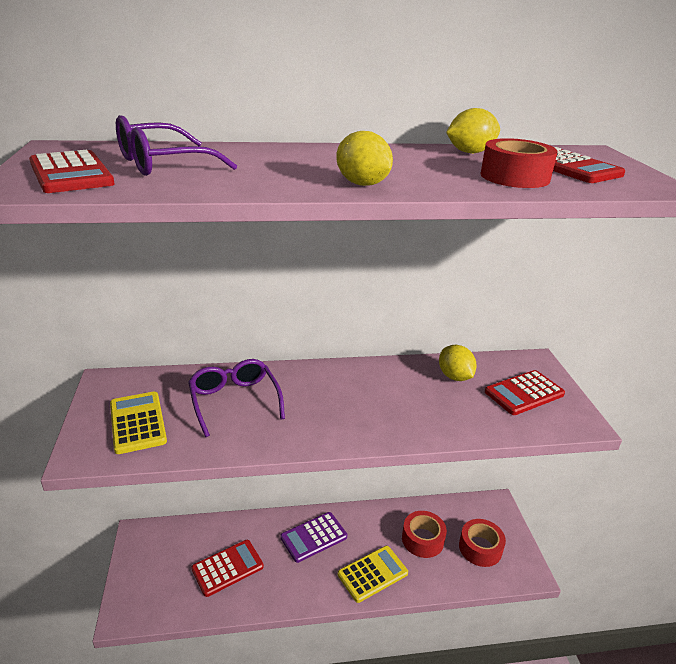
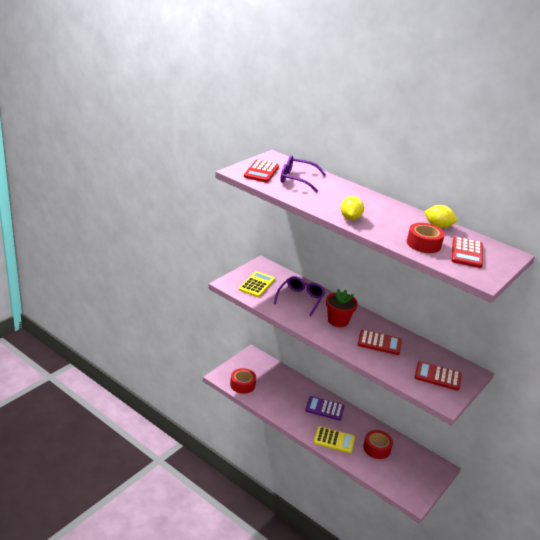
camera: 45 degrees right, 0 degrees up
(227, 568) = (274, 391): red calculator -> red calculator (379, 343)
(325, 399) = (338, 321): none -> red flower pot
(454, 376) = (414, 350): yellow lemon -> none
(480, 548) = (402, 473): red tape -> red tape (242, 385)

